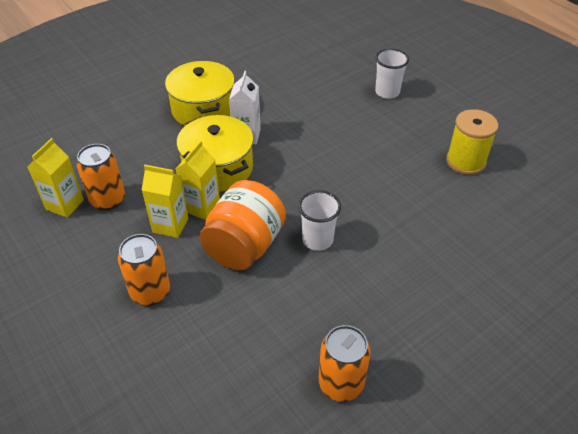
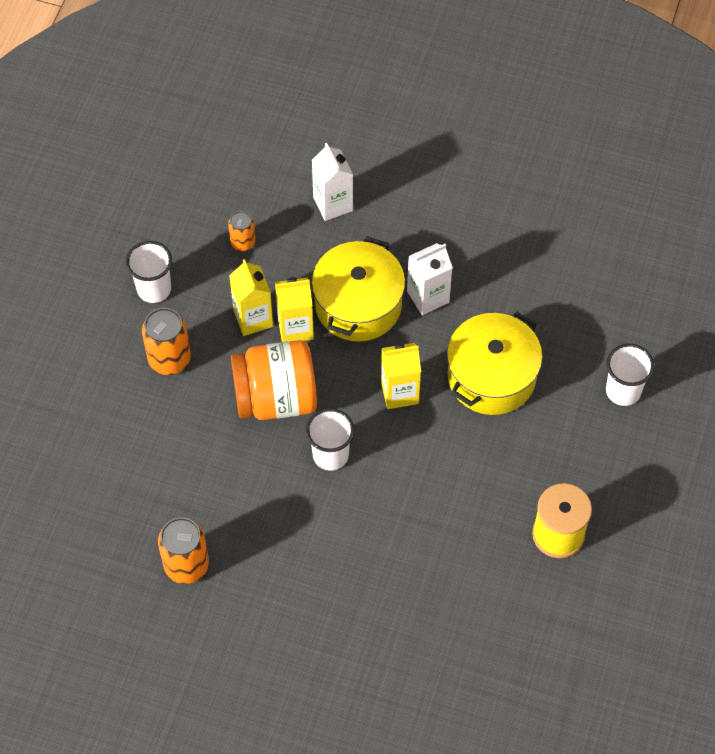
camera: 55 degrees right, 15 degrees up
(65, 205) = (210, 213): yellow carton -> yellow carton (399, 392)
(83, 269) = (154, 289): none -> white cup
(108, 200) = (243, 242): orange can -> orange can, size x0.60
(134, 143) = (333, 204): none -> white carton
(203, 109) = (436, 226): yellow pot -> yellow pot (491, 376)

